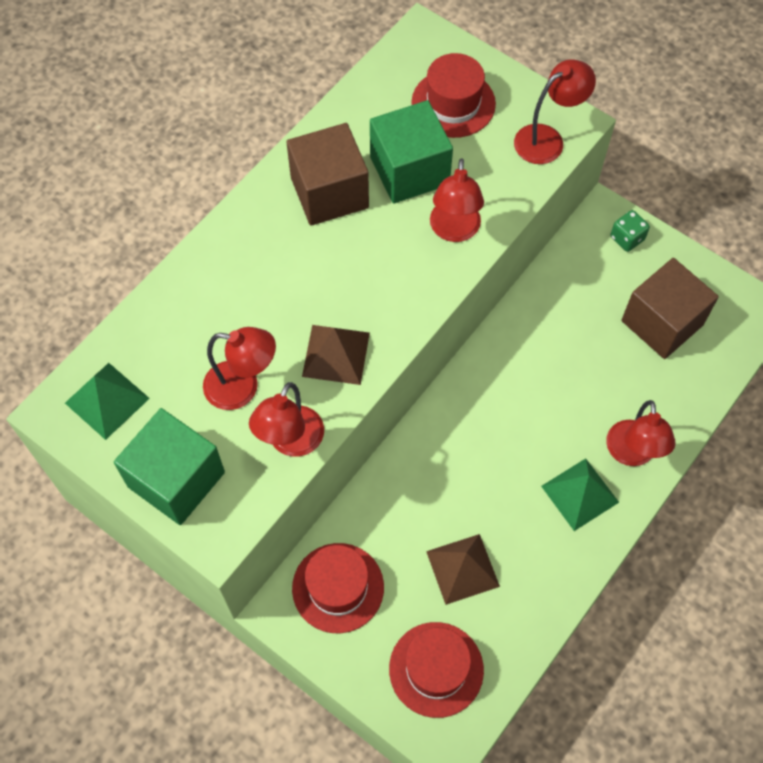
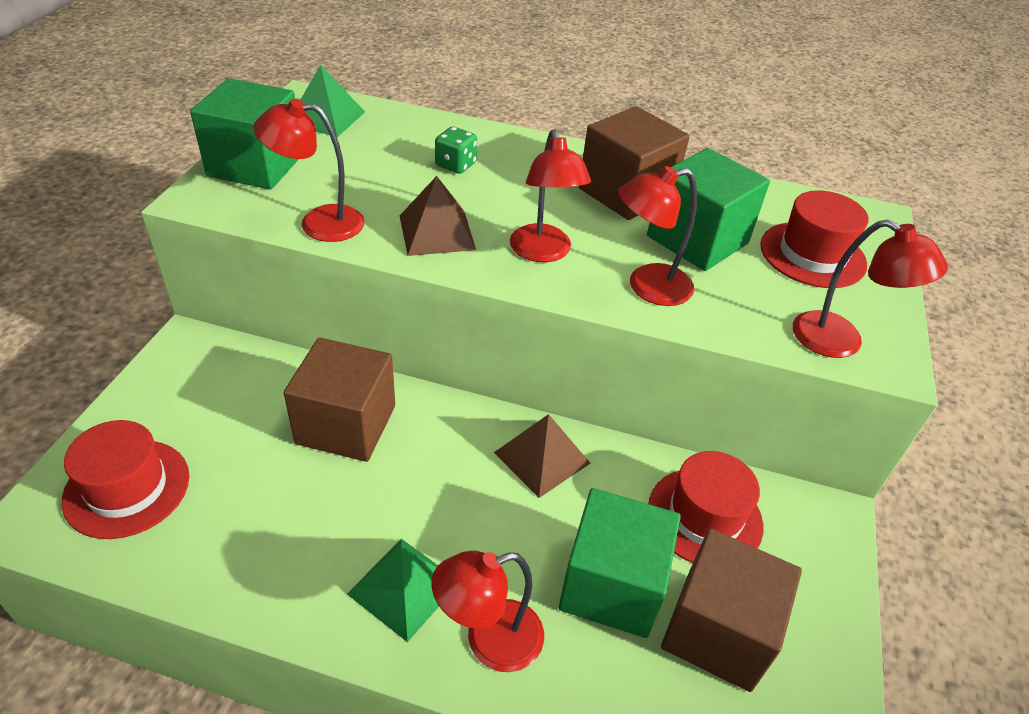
camera: 65 degrees right, 20 degrees down
(242, 387) = (370, 183): red lamp -> red lamp (543, 252)
(338, 587) = (220, 379): red hat -> red hat (705, 516)
(422, 499) = (346, 424): none -> brown cube
(462, 569) = (264, 483): brown pyramid -> brown pyramid (542, 457)
(614, 368) = (611, 585): none -> green cube
(627, 238) = (817, 552): green dice -> green dice (455, 165)

